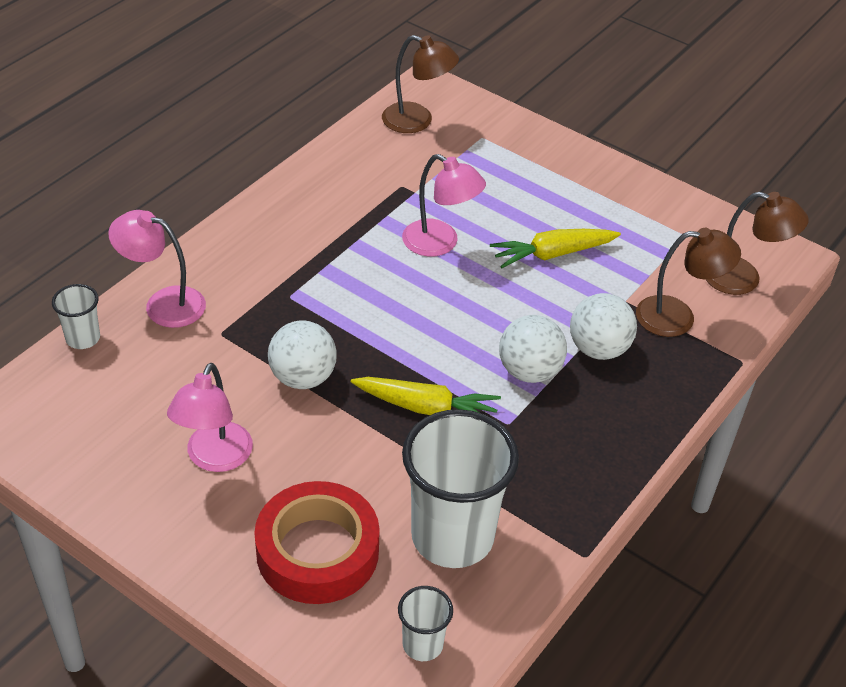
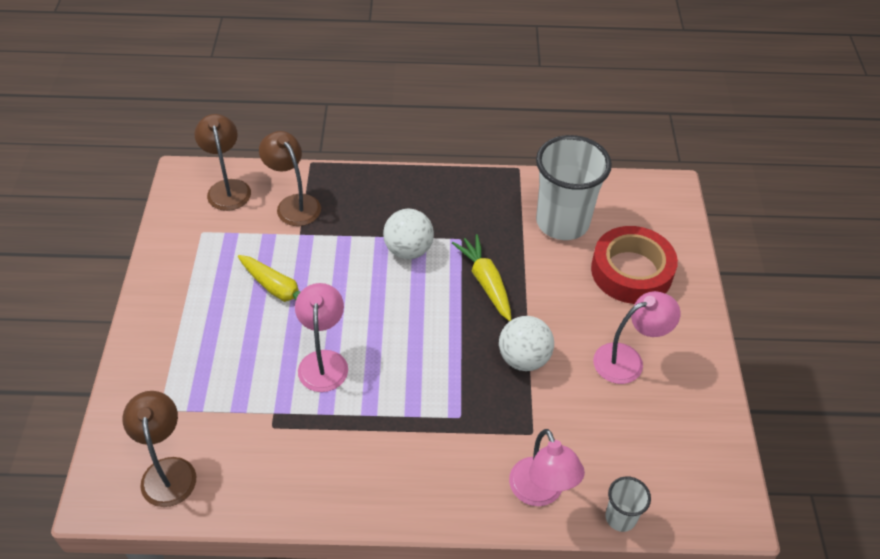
camera: 125 degrees left, 5 degrees up
(422, 644) = (633, 201): white cup -> none
(598, 349) = (358, 227): white ball -> none

